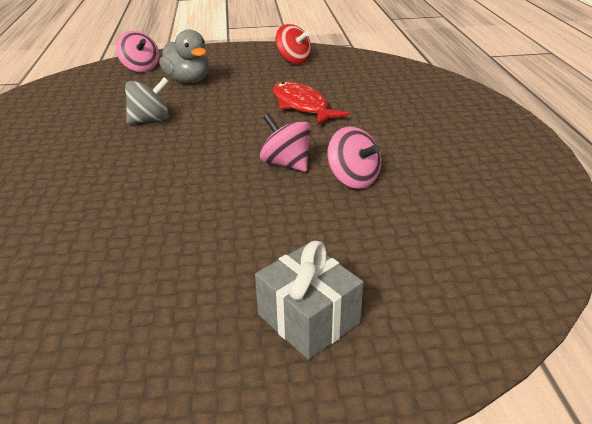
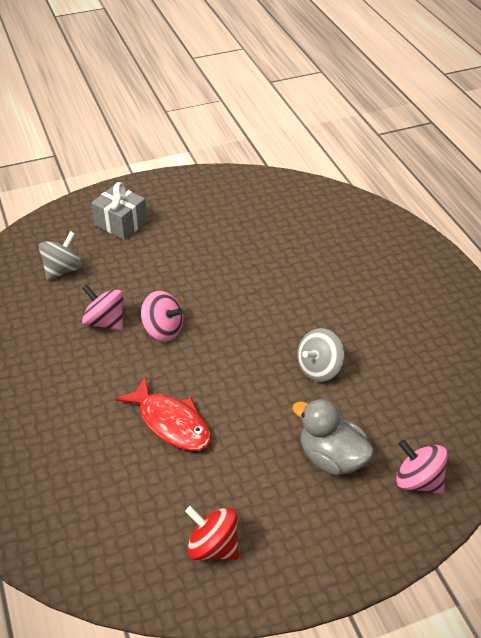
camera: 165 degrees right, 10 degrees up
(413, 248) = (63, 270): none -> grey spinning top

